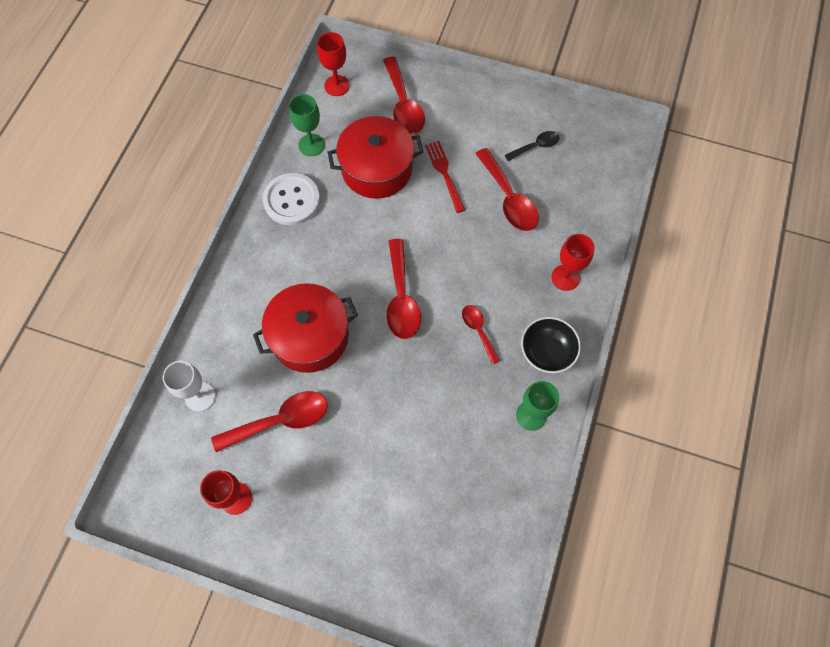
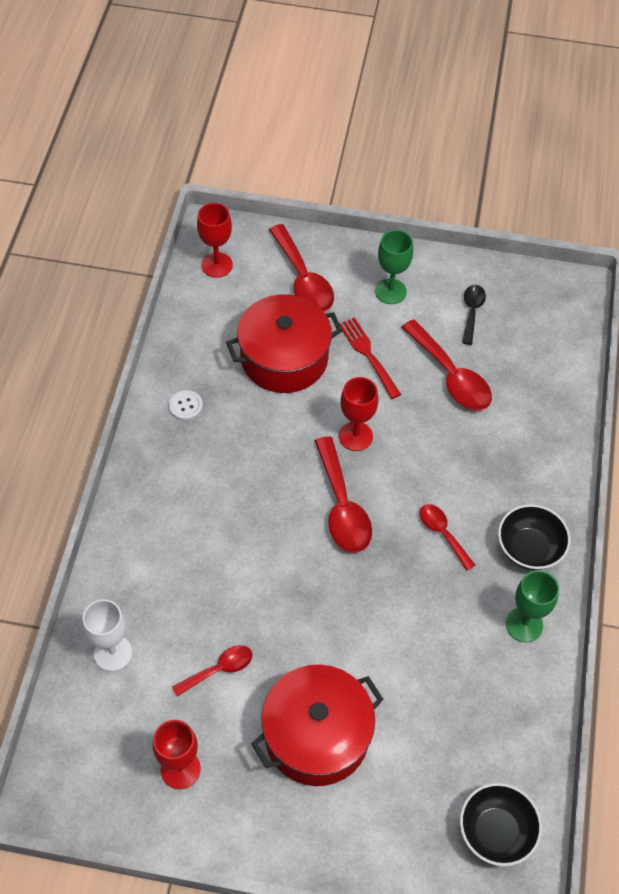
camera: 10 degrees left, 10 degrees down
(280, 421) = (218, 670): red spoon -> red spoon, size x0.58
(292, 200) = (185, 406): white button -> white button, size x0.48
(310, 336) = (238, 565): red pot -> red pot (316, 735)
(311, 145) = (198, 338): green goblet -> green goblet (390, 291)
(477, 585) = (496, 832): none -> black bowl
(535, 146) = (472, 312): black spoon -> black spoon turned 45 degrees counterclockwise
(565, 277) = (535, 460): red goblet -> red goblet (355, 436)

